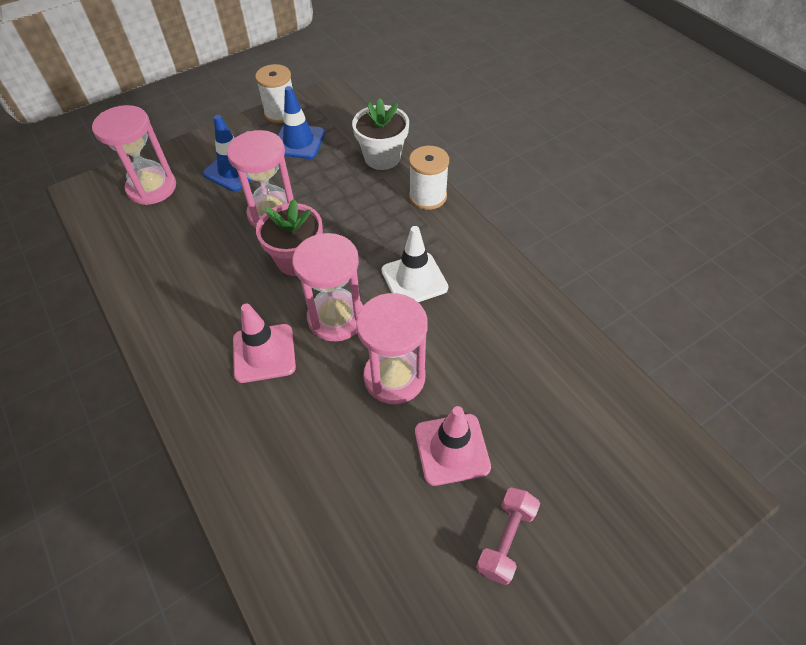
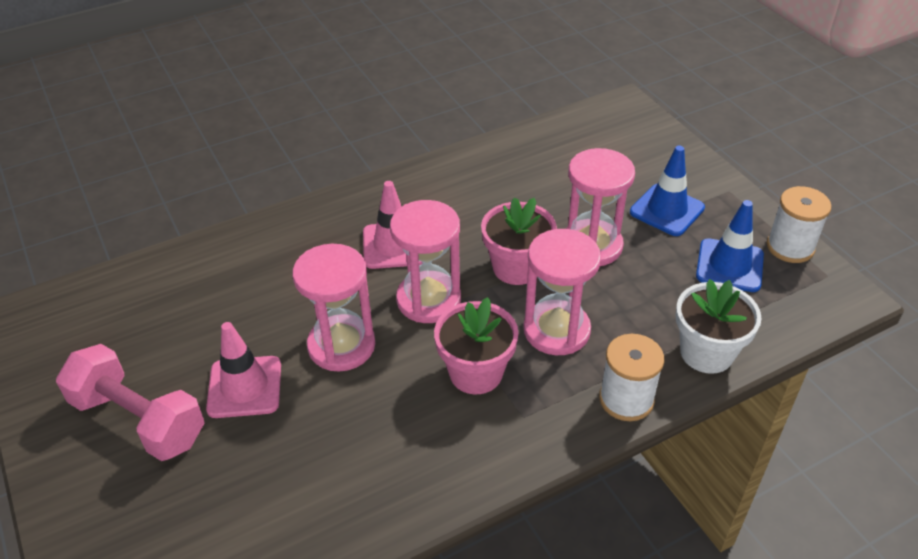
camera: 95 degrees right, 10 degrees down
(152, 188) = (632, 150): pink hourglass -> pink hourglass (556, 330)
(414, 279) = (476, 373): white traffic cone -> pink flower pot
(505, 539) = (139, 420): pink dumbbell -> pink dumbbell, size x1.69

